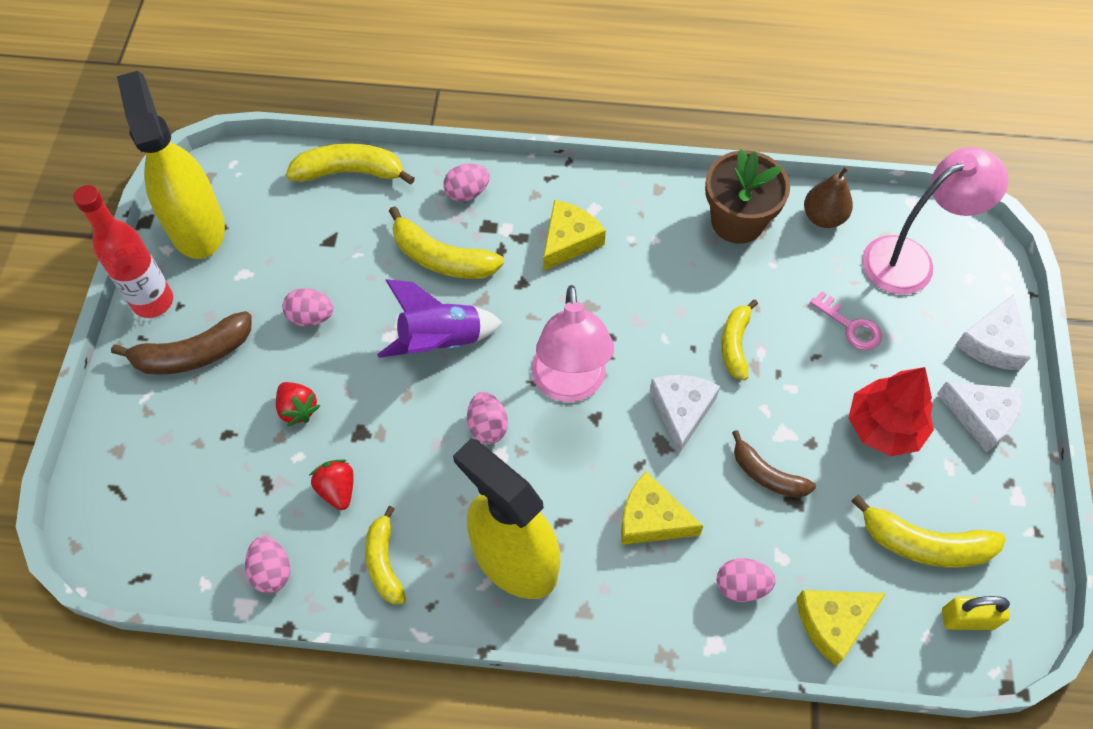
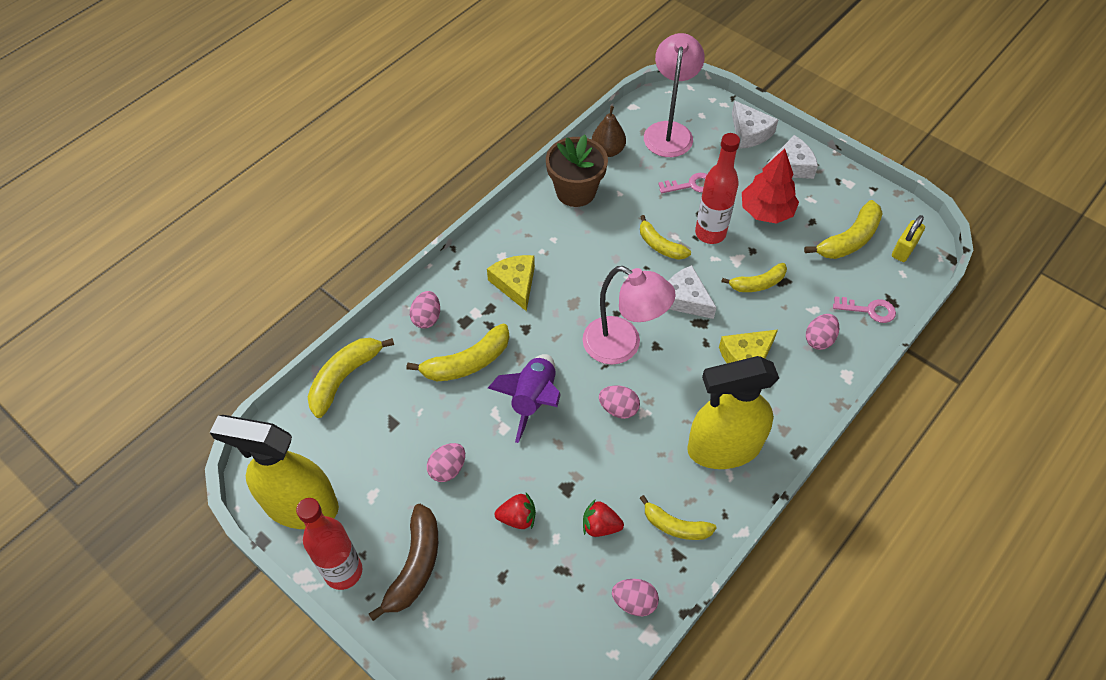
camera: 55 degrees left, 5 degrees down
(767, 475) = (757, 283): brown banana -> yellow banana
(797, 385) = (710, 233): none -> red bottle
(833, 623) = (869, 310): yellow cheese -> pink key

